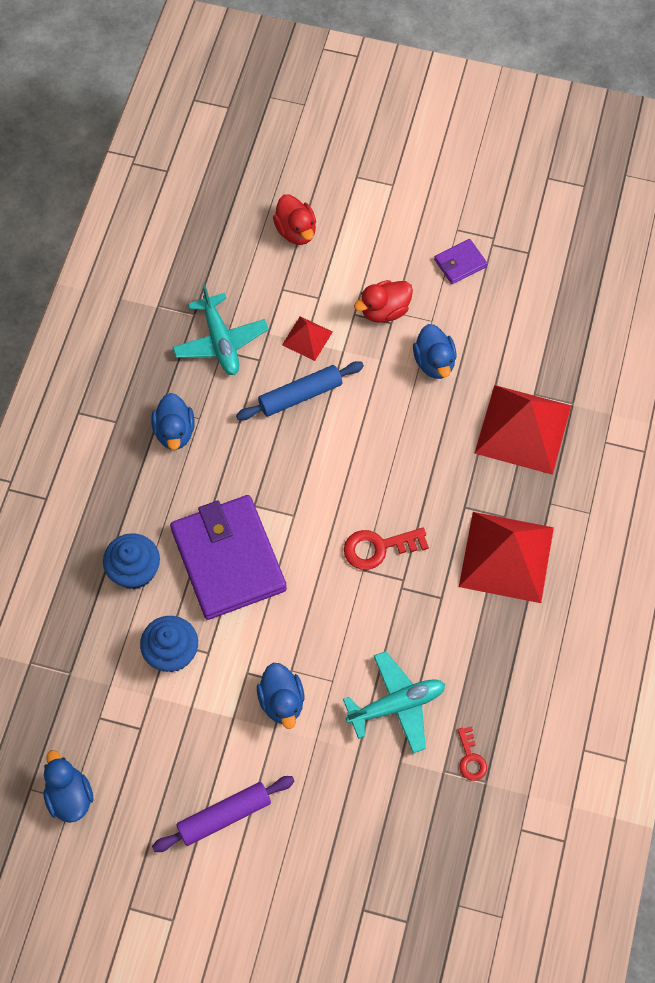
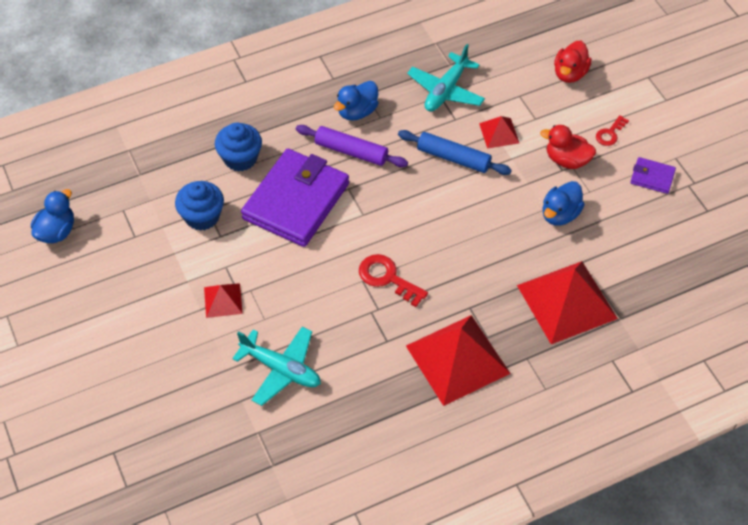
camera: 50 degrees right, 10 degrees down
(224, 816) = (113, 324): purple rolling pin -> purple rolling pin (351, 151)
(282, 701) = (223, 300): blue duck -> red pyramid
(470, 758) = (282, 443): red key -> red key (610, 133)

